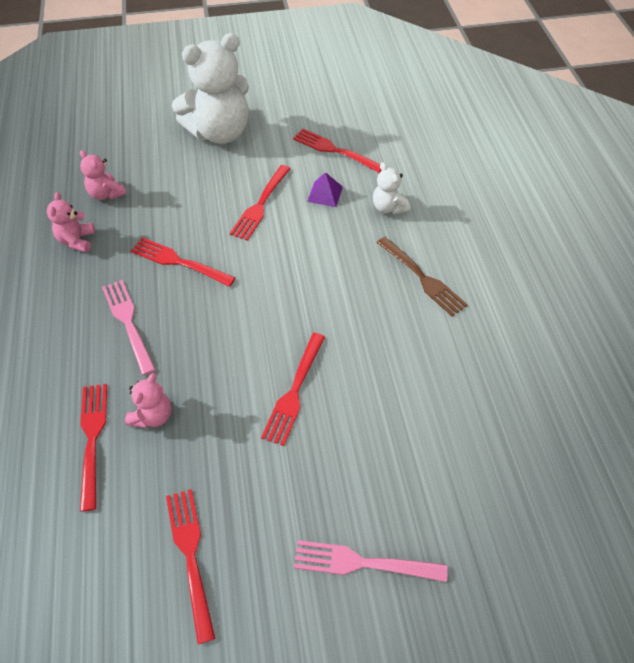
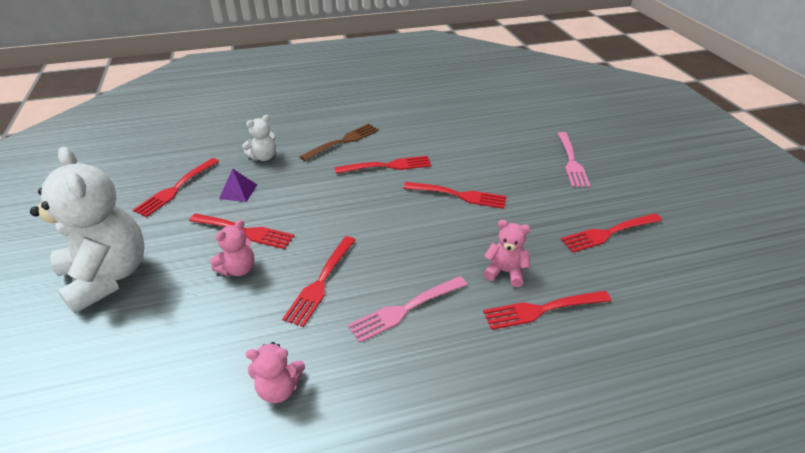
camera: 95 degrees left, 15 degrees down
(106, 194) = (193, 375): pink teddy bear -> pink teddy bear (238, 269)
(363, 321) = (386, 166): none -> red fork

